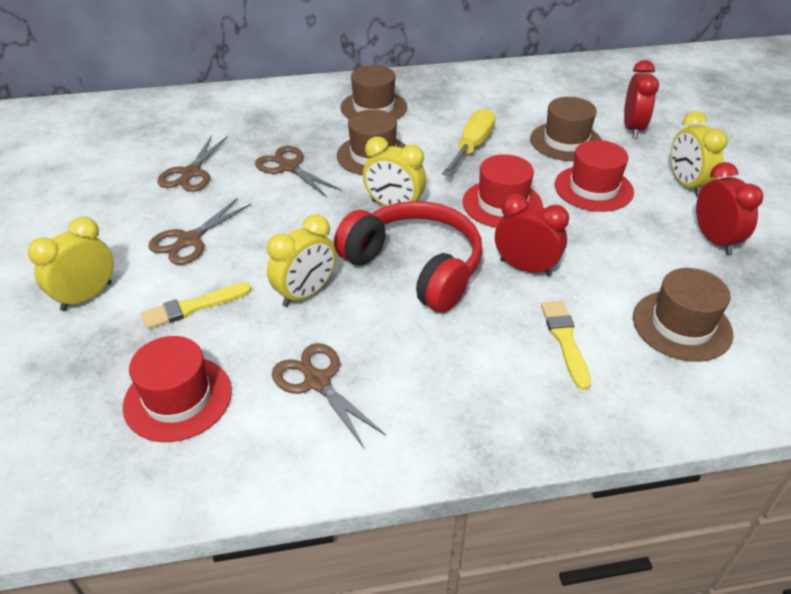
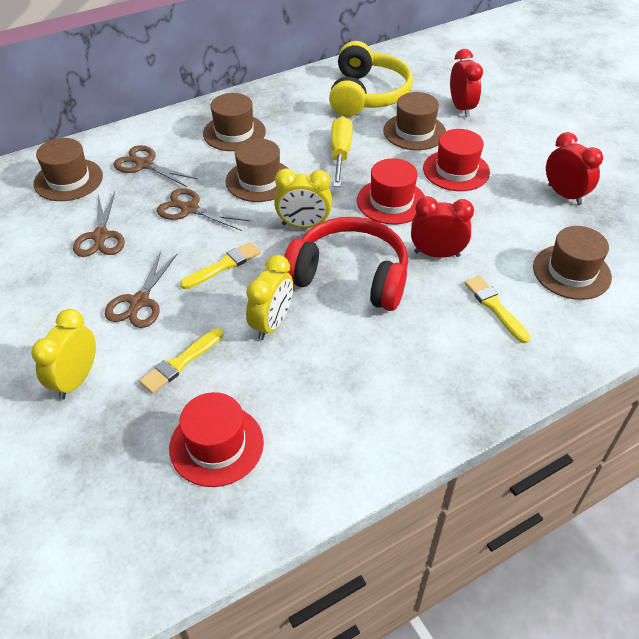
camera: 20 degrees left, 5 degrees up
(193, 118) = (68, 180): none -> brown hat
(289, 226) = (223, 266): none -> yellow brush
(317, 382) = (324, 396): brown scissors -> brown scissors (144, 164)
(532, 97) = (366, 94): none -> yellow headphones
(686, 184) = (524, 151): yellow clock -> none

